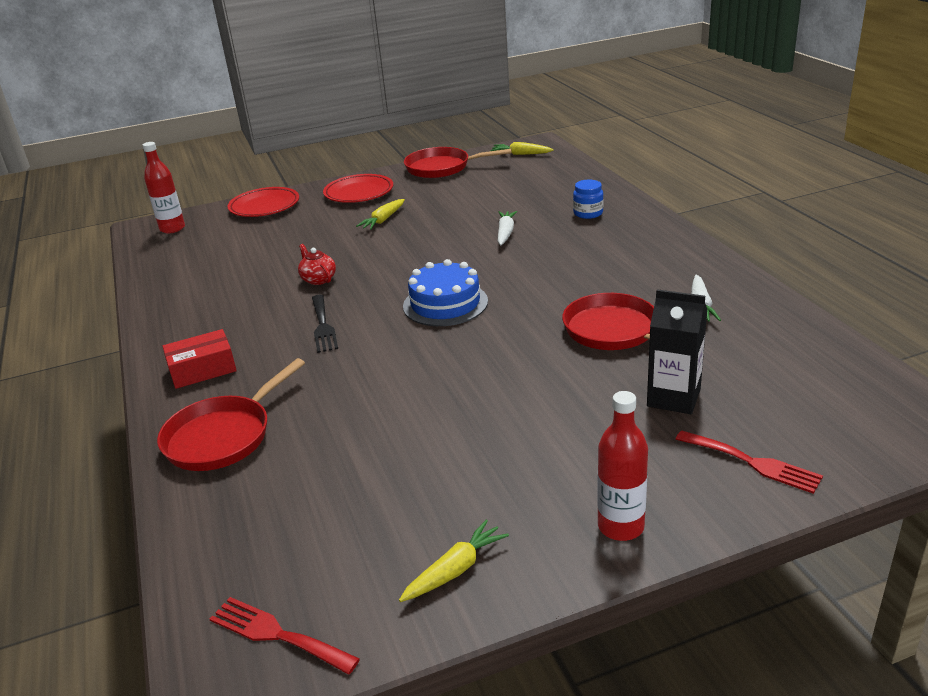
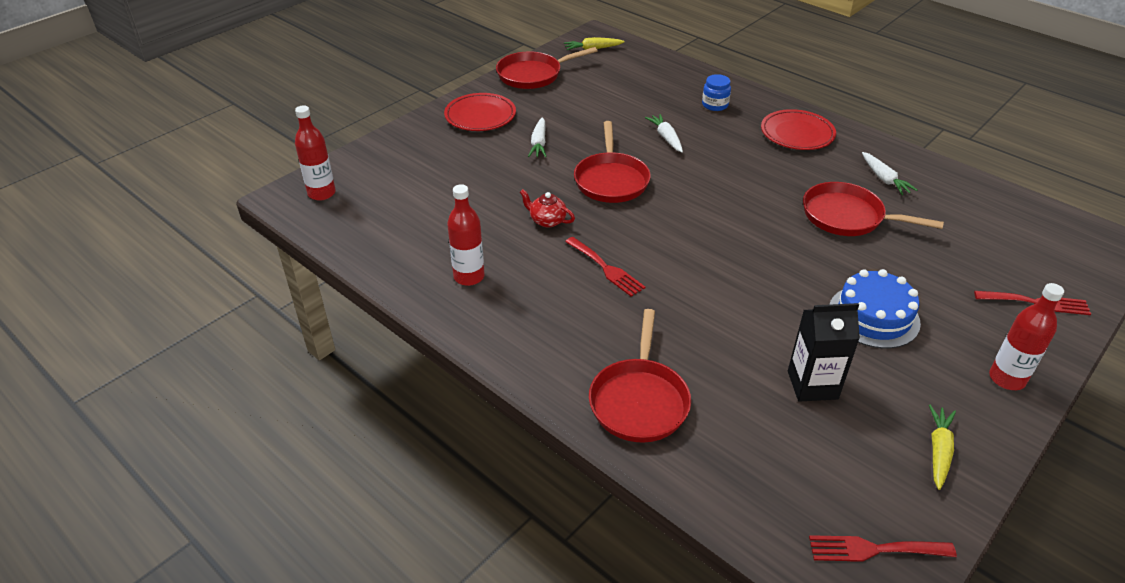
camera: 30 degrees left, 10 degrees up
(202, 369) = (543, 342): red box -> none
(205, 308) = (469, 277): none -> red bottle
(264, 206) = (396, 148): red plate -> red plate (797, 134)
(323, 326) = (606, 268): black fork -> red fork
(383, 220) = (539, 143): yellow carrot -> white carrot
(412, 258) = (611, 180): none -> red pan
(445, 304) = (689, 221): blue cake -> blue cake (873, 316)
(673, 398) = (941, 264): black carton -> black carton (812, 385)

